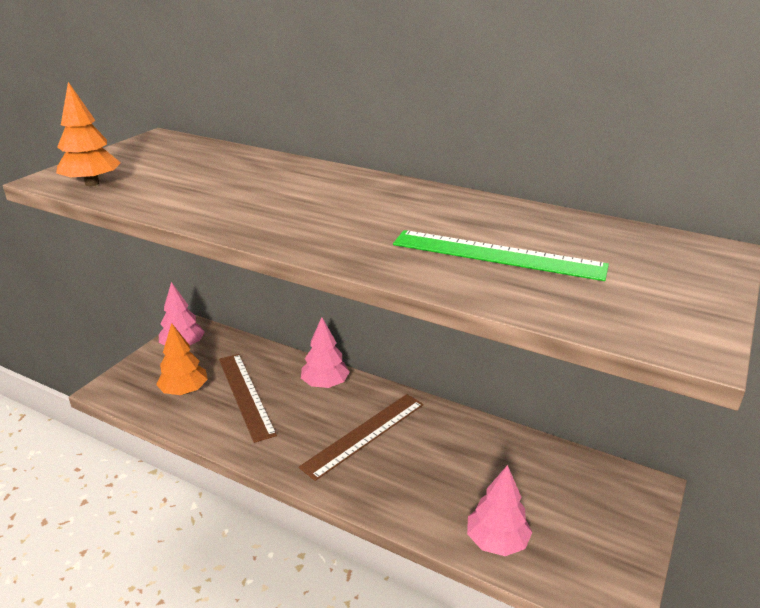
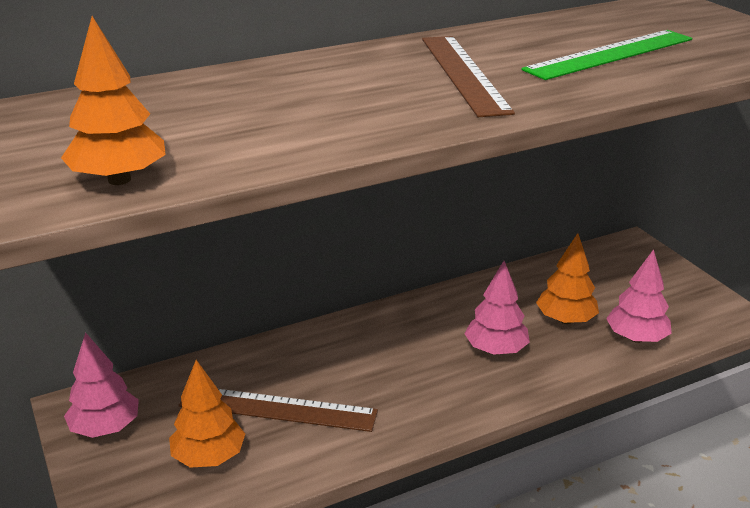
camera: 55 degrees left, 0 degrees up
(325, 384) = (326, 344): pink tree -> pink tree (496, 350)
(364, 434) = (435, 351): brown ruler -> brown ruler (463, 73)
(476, 487) = (565, 320): none -> orange tree

